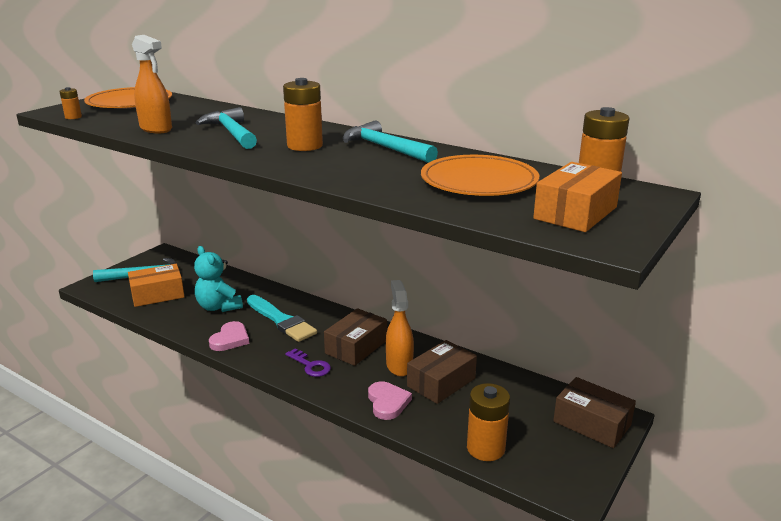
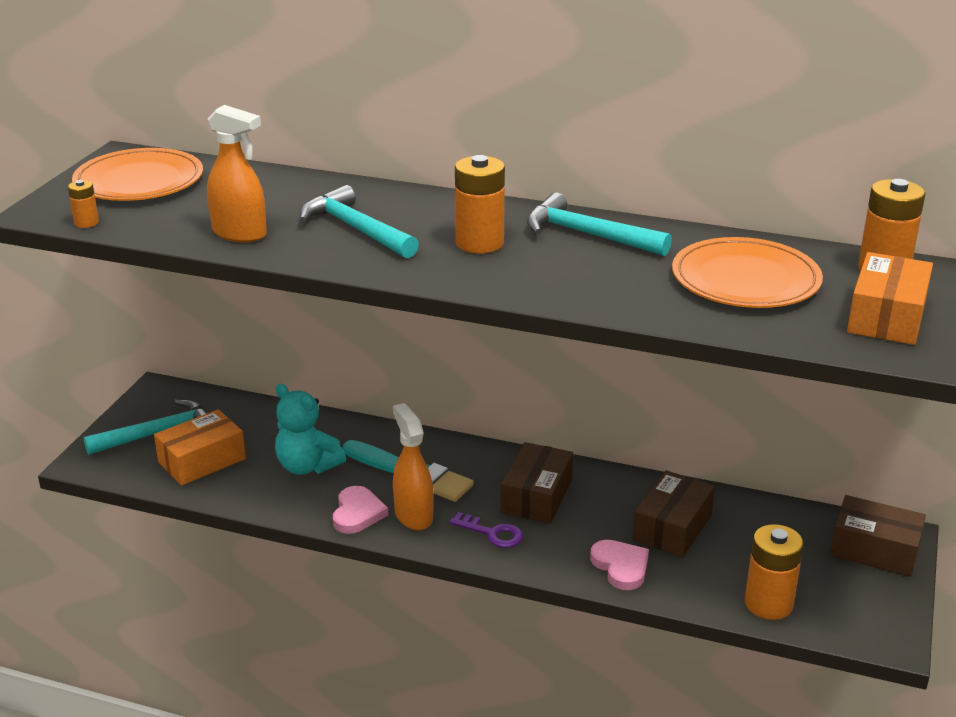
camera: 15 degrees left, 5 degrees up
(399, 365) = (607, 513): orange spray bottle -> orange spray bottle (413, 515)

